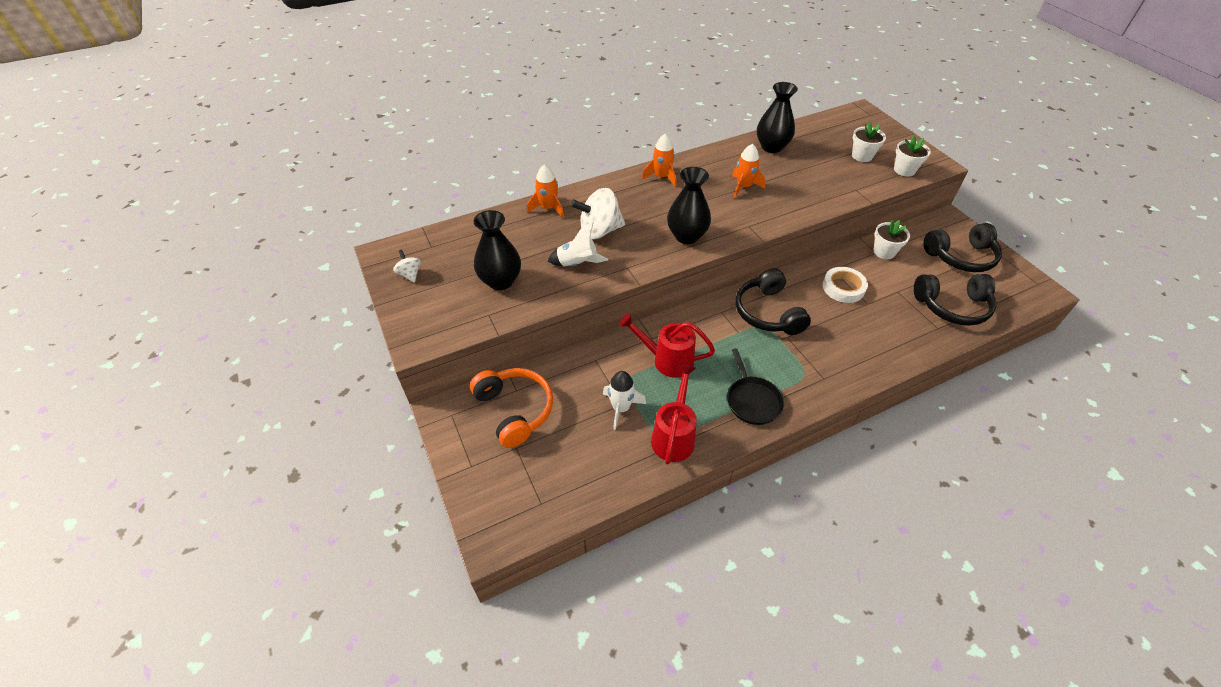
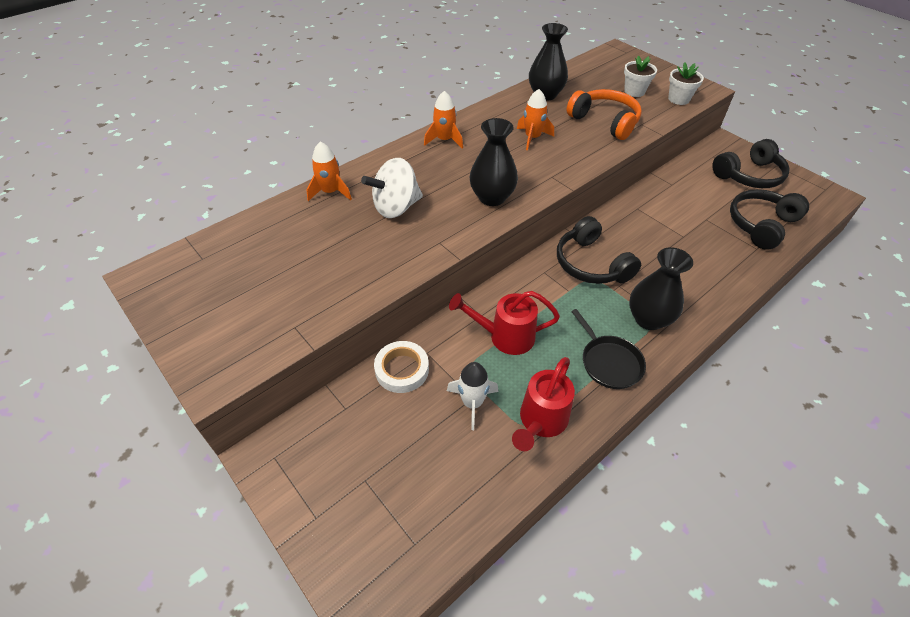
camera: 15 degrees left, 0 degrees up
(410, 274) = (183, 297): white spinning top -> none
(500, 281) = (298, 284): black vase -> black vase (648, 319)
(515, 410) = (350, 433): orange headphones -> orange headphones (605, 121)
(577, 264) = (382, 248): white rocket -> none
(674, 435) = (540, 421): red watering can -> red watering can turned 150 degrees counterclockwise
(843, 287) = (654, 225): white tape -> white tape (402, 369)
(884, 252) = (678, 182): white flower pot -> none
(952, 306) = (761, 225): black headphones -> black headphones turned 150 degrees clockwise

